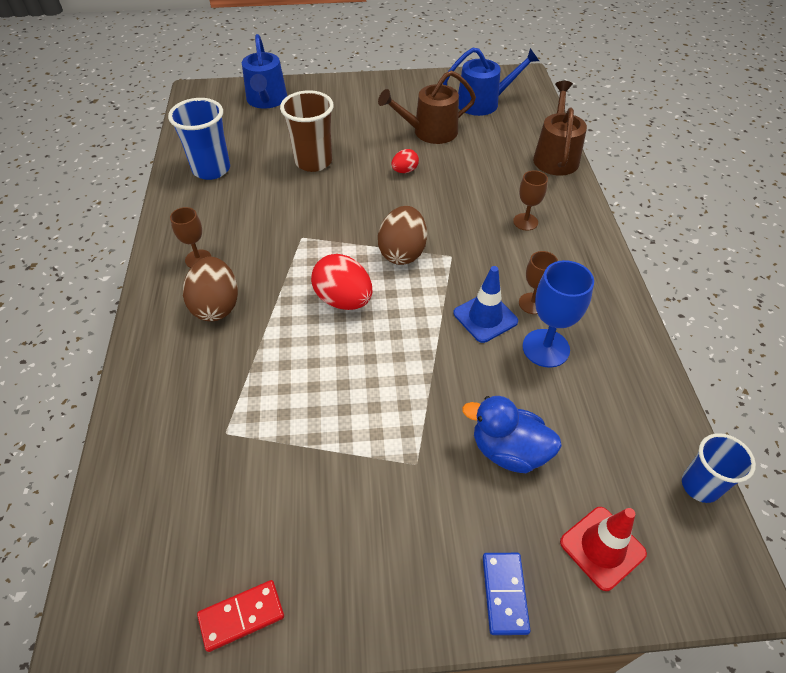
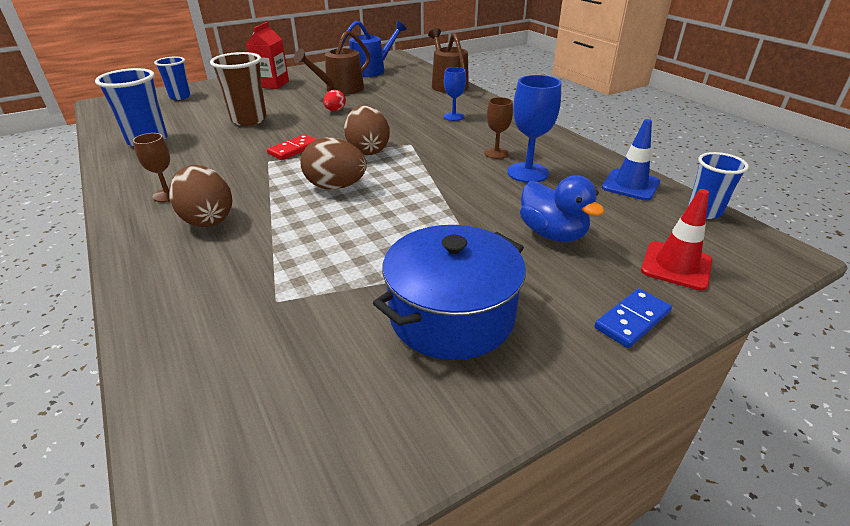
camera: 25 degrees left, 15 degrees down
(241, 616) = (396, 437): red domino -> red domino (293, 149)
(266, 100) = (180, 96): blue watering can -> blue cup
(343, 300) = (336, 186): red egg -> brown egg
(351, 513) = (451, 315): none -> blue pot
(363, 101) = (272, 84): none -> red carton
(485, 317) = (466, 168): blue traffic cone -> blue traffic cone (630, 185)
(505, 593) = (632, 320): blue domino -> blue domino turned 75 degrees clockwise
(508, 450) = (552, 234): blue duck -> blue duck turned 120 degrees counterclockwise
(525, 222) = (453, 116): brown goblet -> blue goblet

